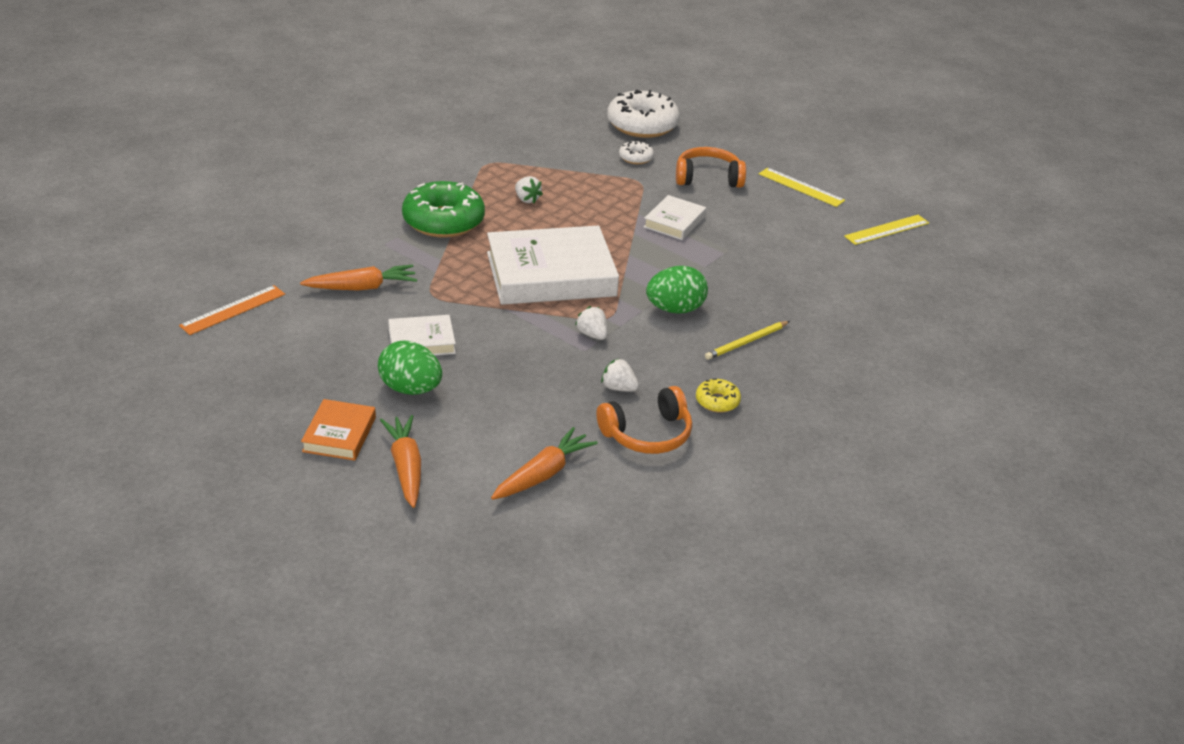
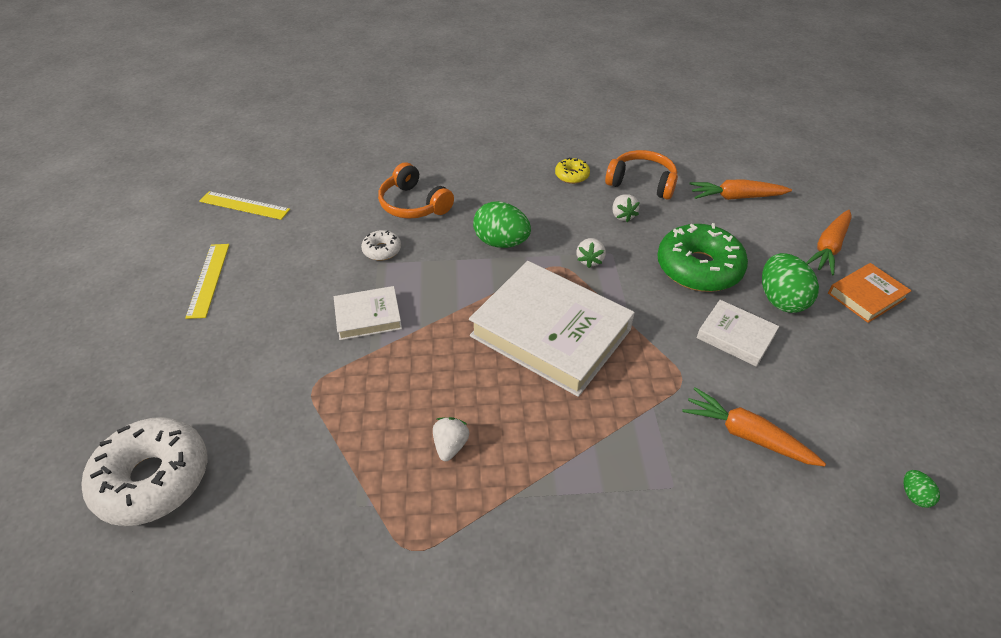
camera: 130 degrees left, 10 degrees up
(233, 310) = (914, 495): orange ruler -> green egg
(443, 221) = (574, 477): green donut -> green donut (698, 268)
(636, 158) = (256, 425): white donut -> white donut (382, 250)
(708, 178) = (251, 345): orange headphones -> orange headphones (413, 204)
(746, 342) = (494, 195): yellow pencil -> none

